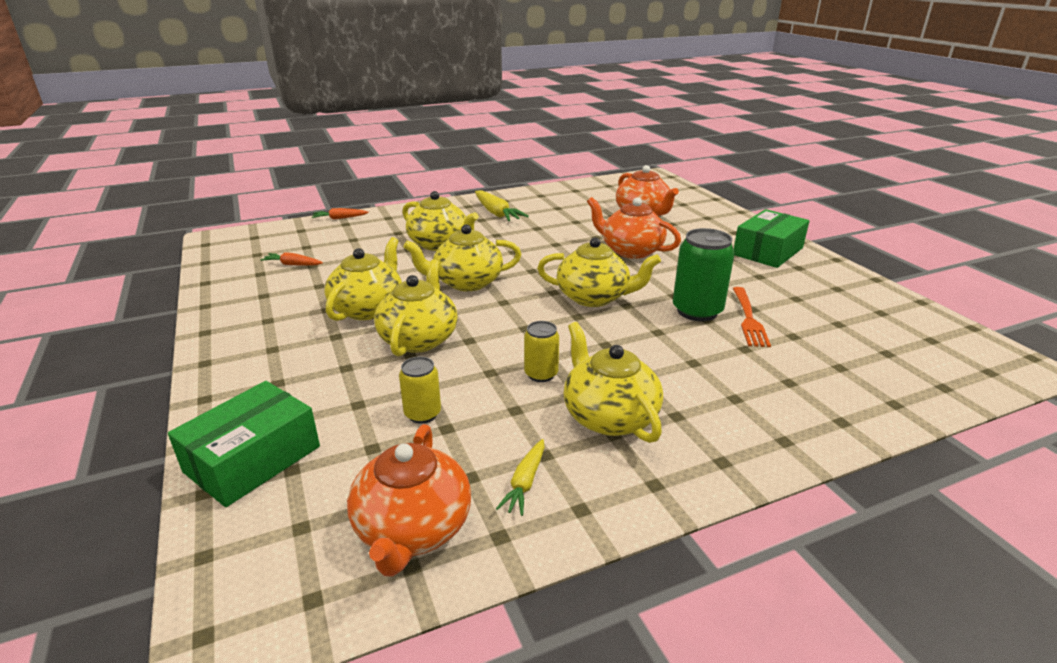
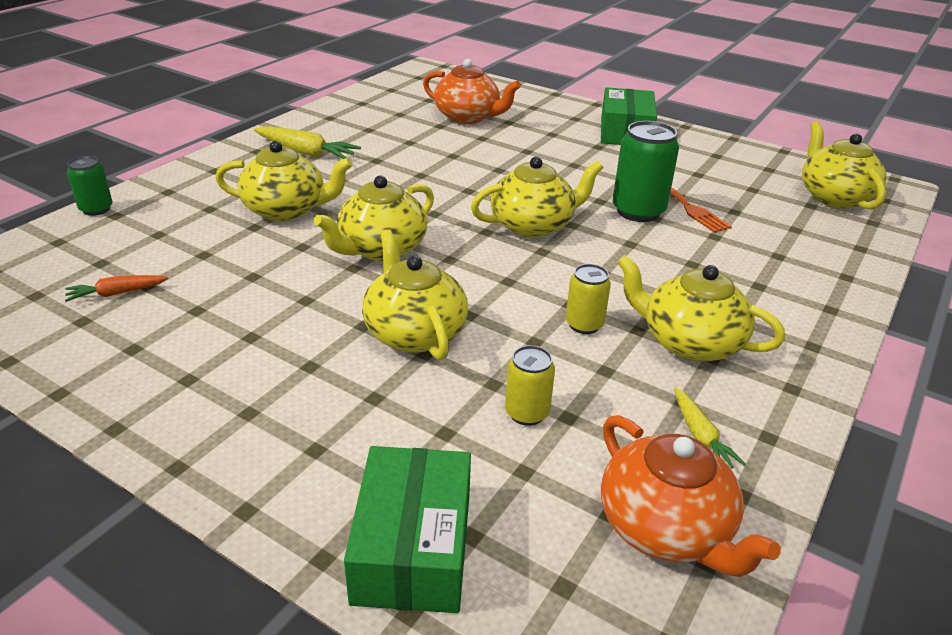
camera: 35 degrees left, 5 degrees up
(340, 218) = (96, 209): orange carrot -> green can
(368, 308) = (305, 318): yellow teapot -> yellow teapot (834, 197)
(630, 250) = (505, 163): orange teapot -> none

